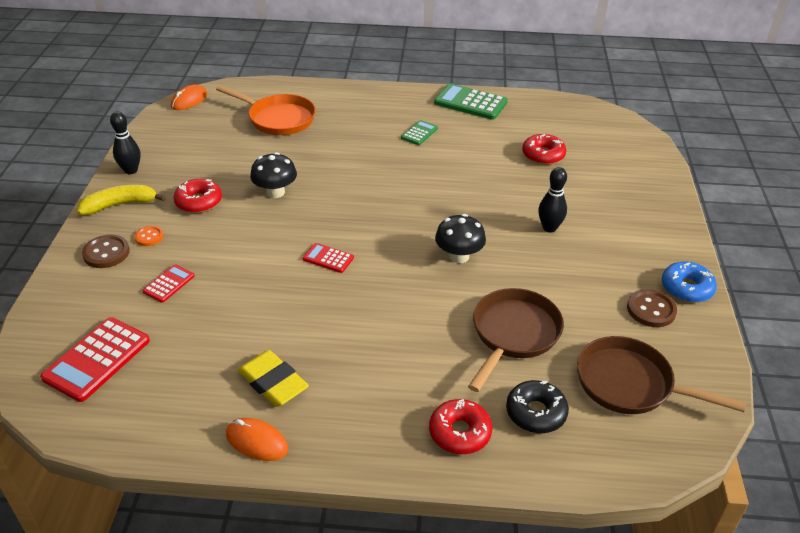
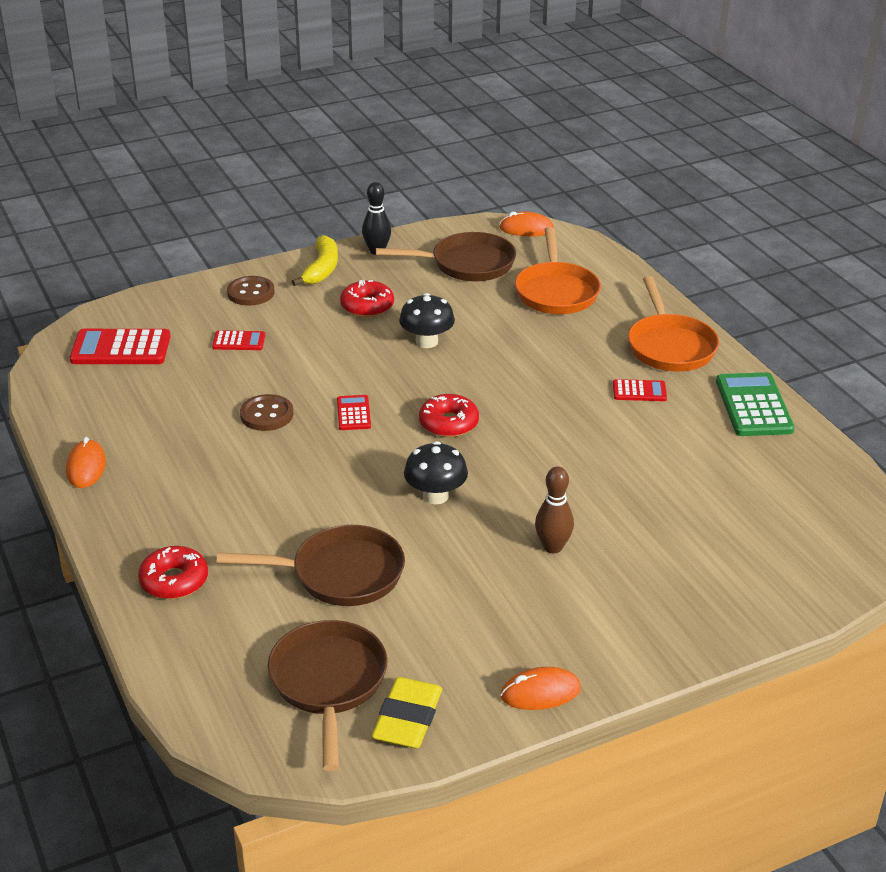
camera: 60 degrees right, 5 degrees down
(120, 205) = (321, 269): yellow banana -> yellow banana turned 60 degrees clockwise
(149, 237) = (292, 303): orange button -> none
(201, 139) = (467, 264): none -> brown pan
(273, 382) = (160, 448): yellow eraser -> yellow eraser (407, 718)
(384, 104) = (670, 346): none -> orange pan
(419, 133) = (639, 391): green calculator -> red calculator
(536, 413) = (235, 624): black donut -> none
(543, 155) = (702, 498): red donut -> red donut (448, 423)
(549, 228) = (552, 547): black bowling pin -> brown bowling pin
(651, 310) = (471, 670): brown button -> brown button (266, 415)
(686, 288) = (540, 693): blue donut -> orange mouse

